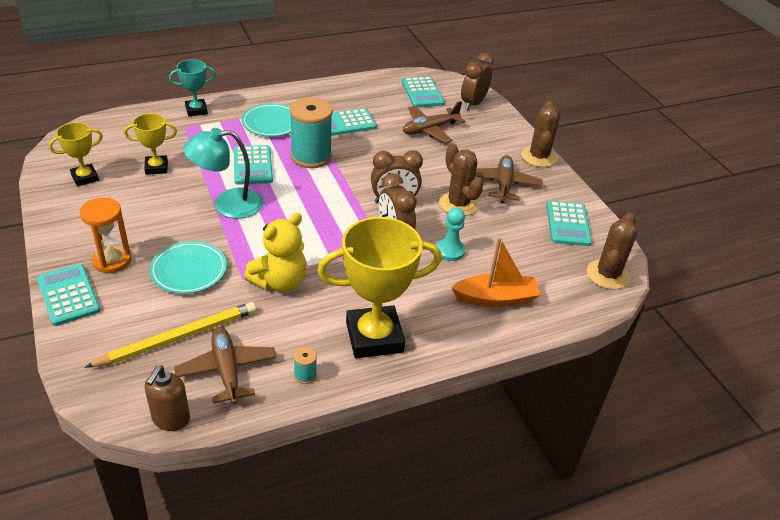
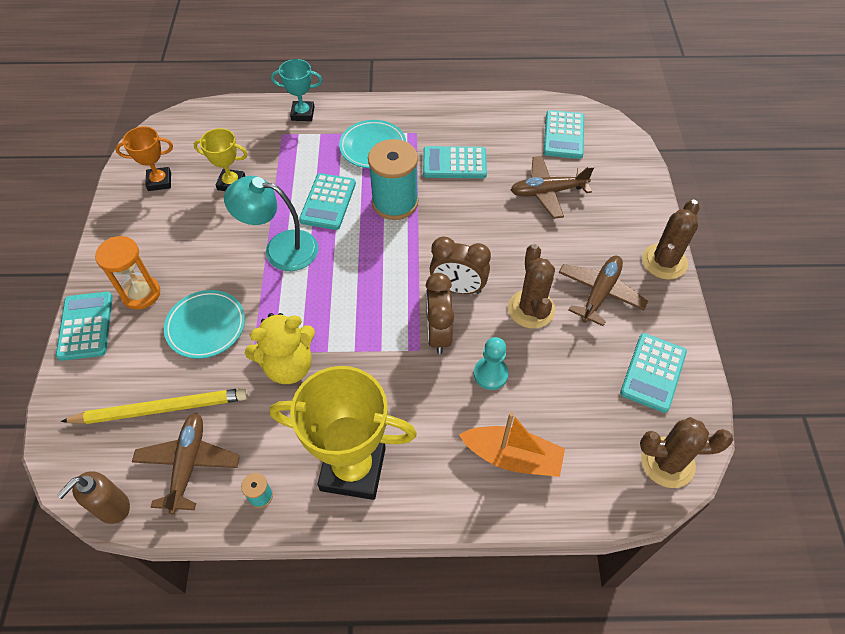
camera: 25 degrees right, 15 degrees up
(85, 178) = (159, 181): yellow trophy -> orange trophy
(473, 104) = (618, 163): brown clock -> none
(607, 275) = (667, 462): brown cactus -> brown cactus turned 45 degrees clockwise

